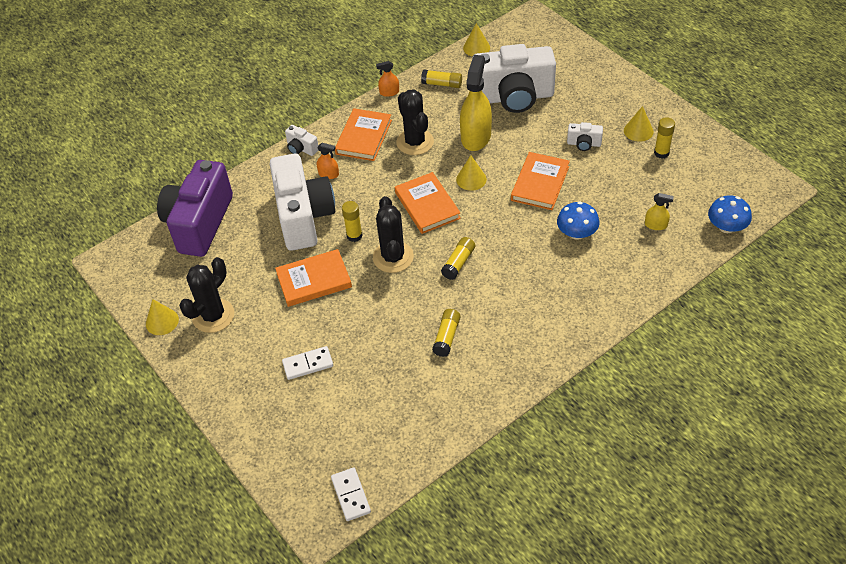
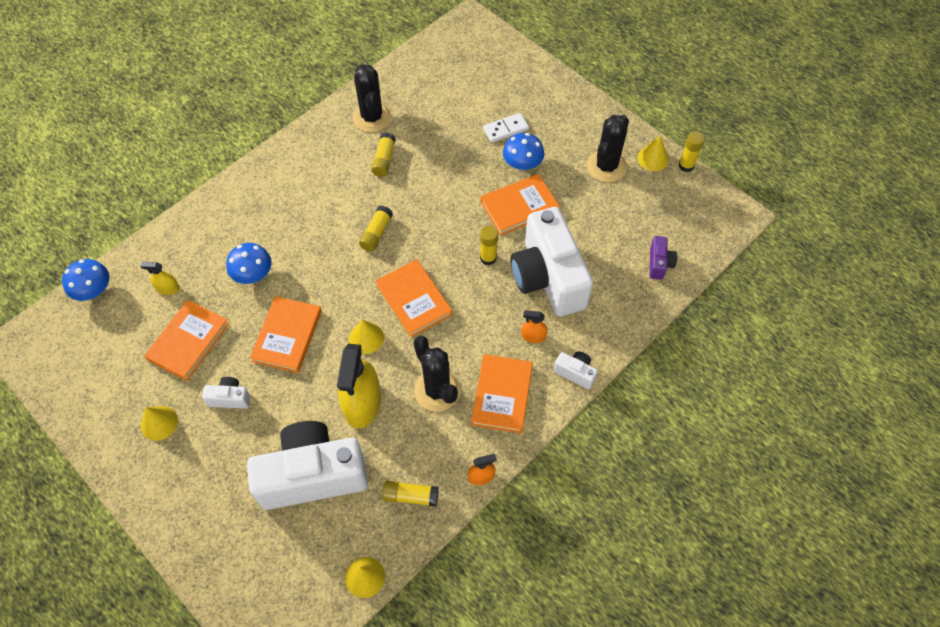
camera: 170 degrees right, 10 degrees up
(199, 223) = (659, 263): purple camera -> purple camera, size x0.41
(299, 324) = (522, 163): none -> blue mushroom
(350, 495) = (450, 39): white domino -> none
(393, 257) = (444, 236): black cactus -> black cactus (372, 117)
(627, 183) = (188, 341): none -> orange book
(661, 153) = (139, 388): yellow glue stick -> yellow glue stick (686, 165)

